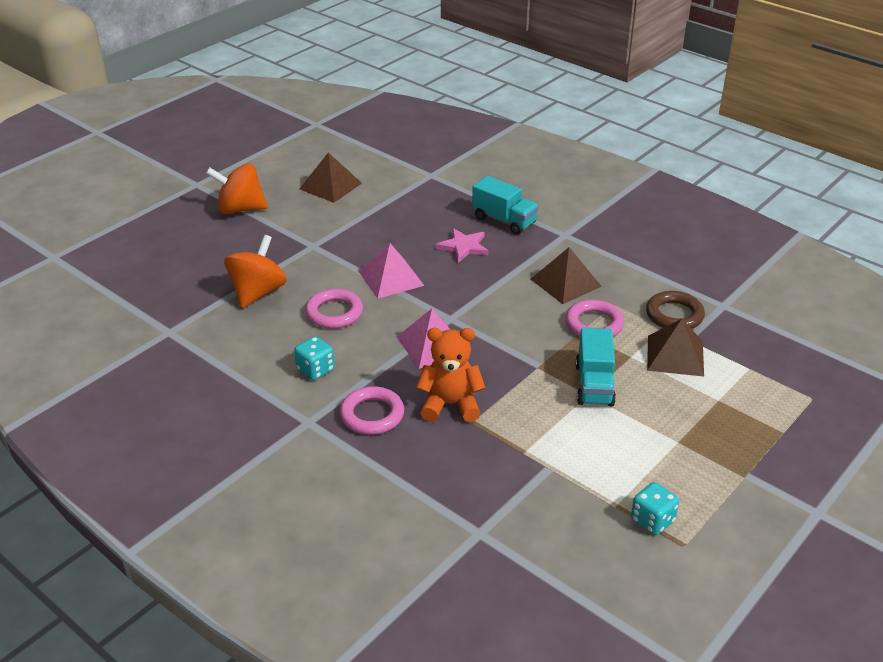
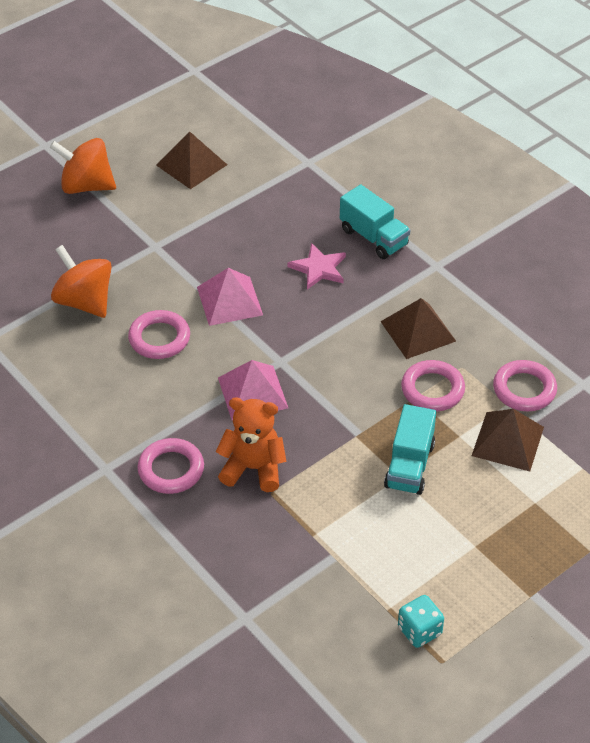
camera: 10 degrees right, 10 degrees up
(257, 292) = (84, 301): orange spinning top -> orange spinning top turned 75 degrees counterclockwise
(315, 370) = (125, 407): turquoise dice -> none
(674, 315) = (524, 389): brown ring -> pink ring

